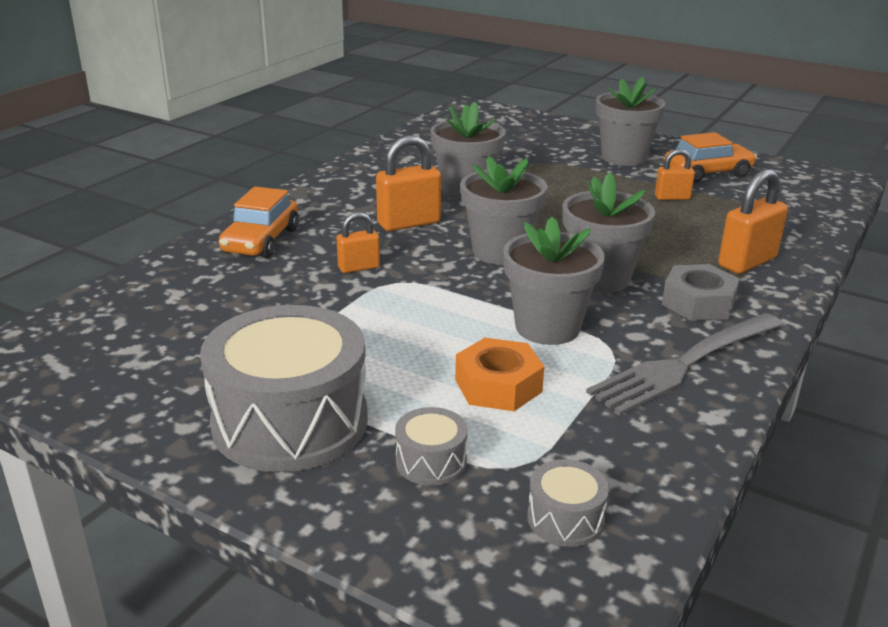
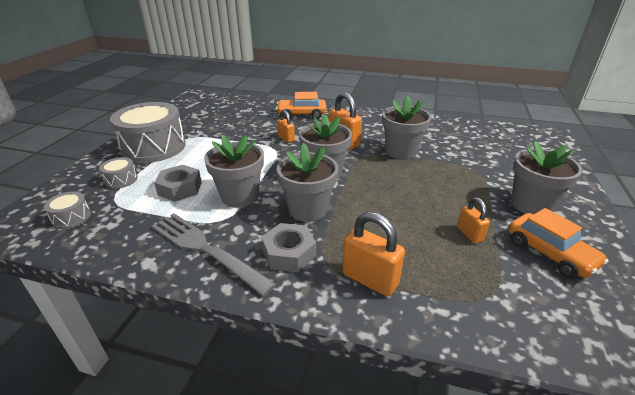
camera: 75 degrees right, 5 degrees up
(498, 386) = (180, 188): orange nut -> grey nut

